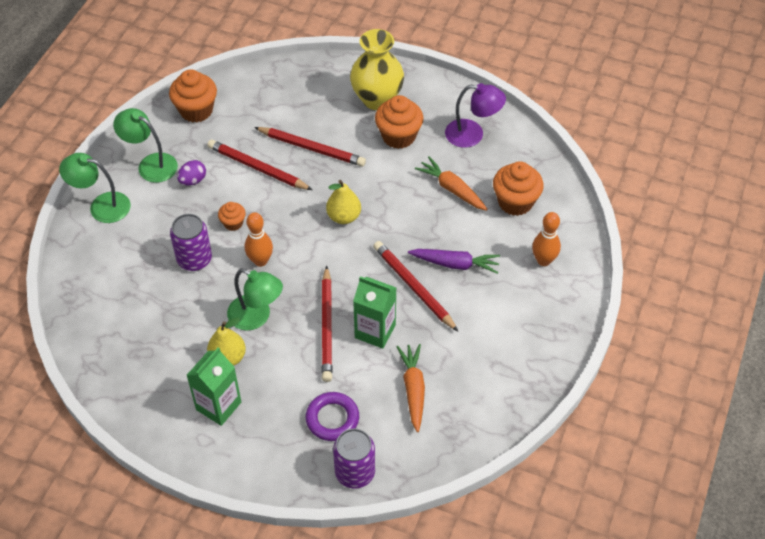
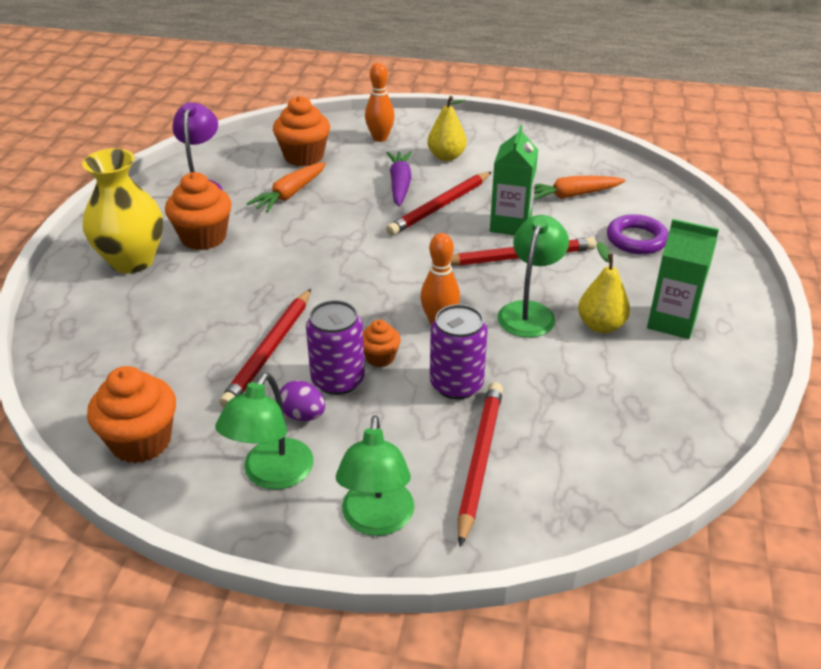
camera: 100 degrees left, 15 degrees down
(312, 148) = (227, 305): red pencil -> red pencil (479, 460)
(344, 217) = (347, 264): yellow pear -> yellow pear (446, 157)
(355, 472) = (688, 219): purple can -> purple can (338, 380)

